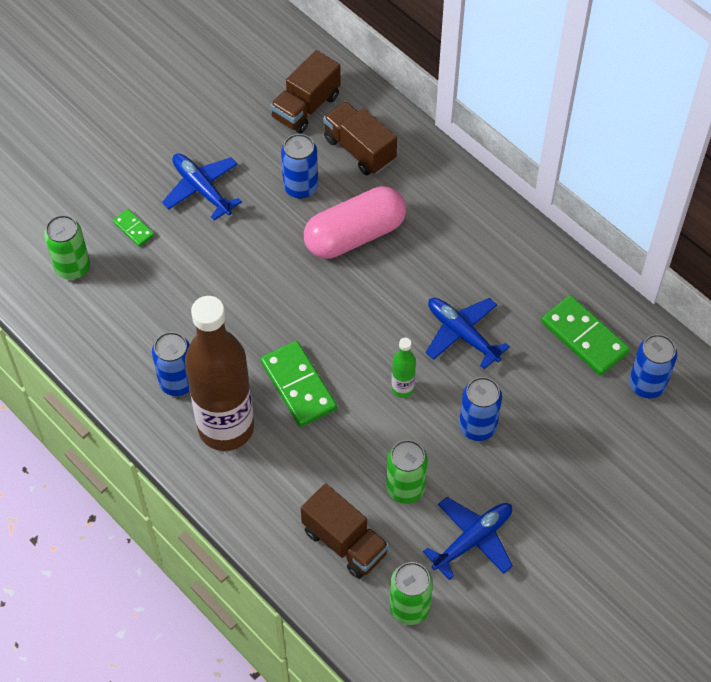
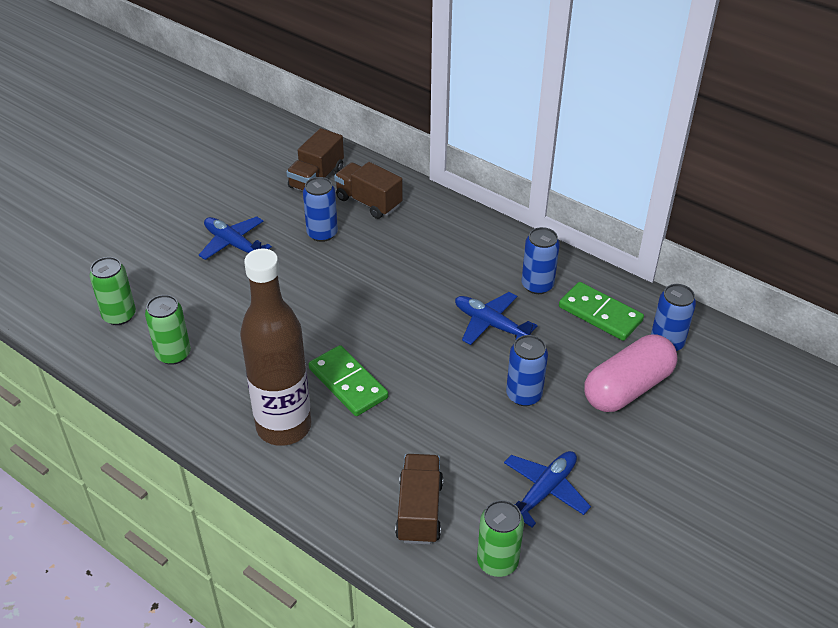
camera: 10 degrees left, 15 degrees down
(133, 229) = (174, 280): green domino -> none
(177, 382) = (231, 395): blue can -> blue can (537, 285)
(345, 542) = (419, 511): brown truck -> brown truck turned 120 degrees counterclockwise
(355, 235) = (377, 262): pink capsule -> pink capsule (627, 388)
(402, 388) = (446, 373): green bottle -> none
(405, 488) = (468, 455): green can -> green can (173, 354)

